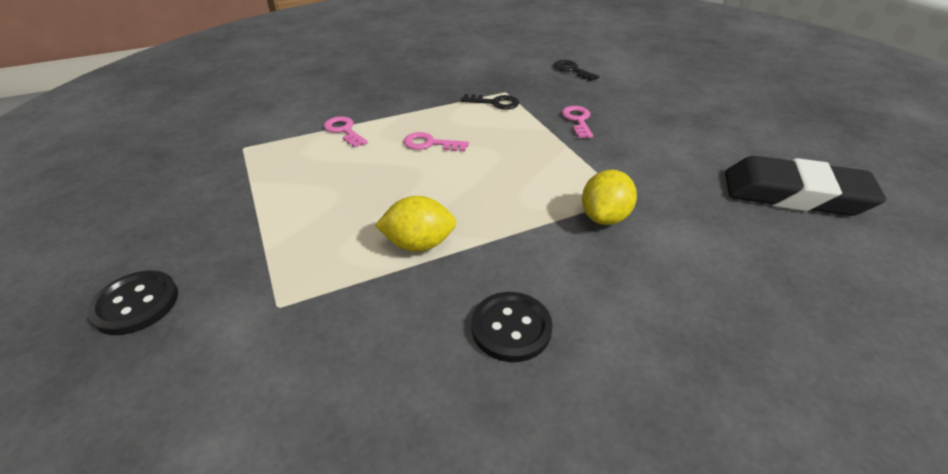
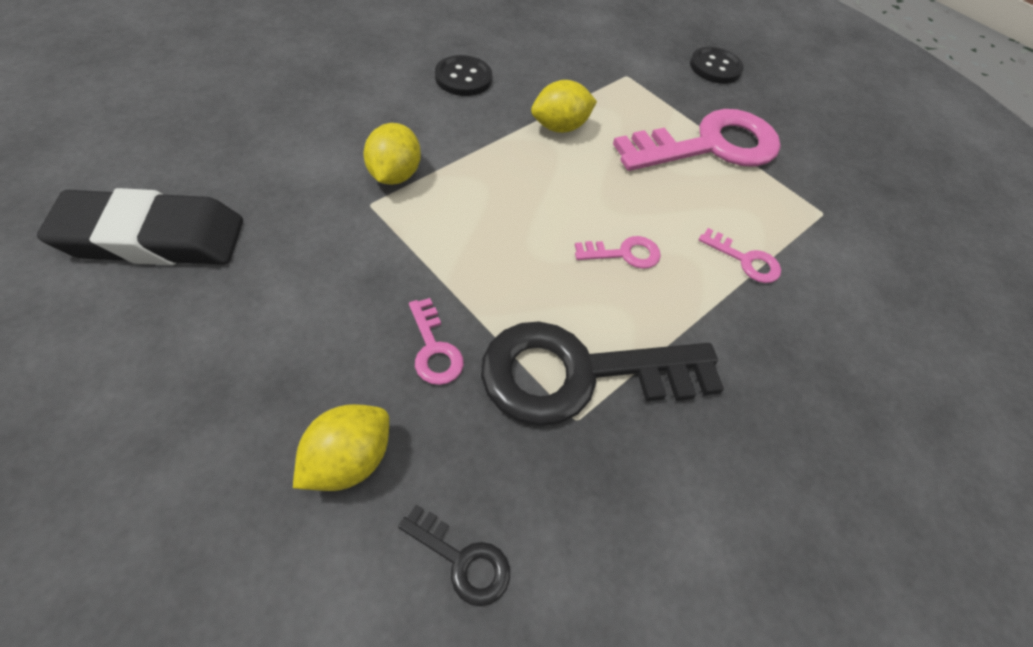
camera: 155 degrees right, 15 degrees up
(275, 206) = (709, 146): none -> pink key
(495, 103) = (581, 374): black key -> black key, size x2.38
(623, 95) = (349, 460): none -> yellow lemon

